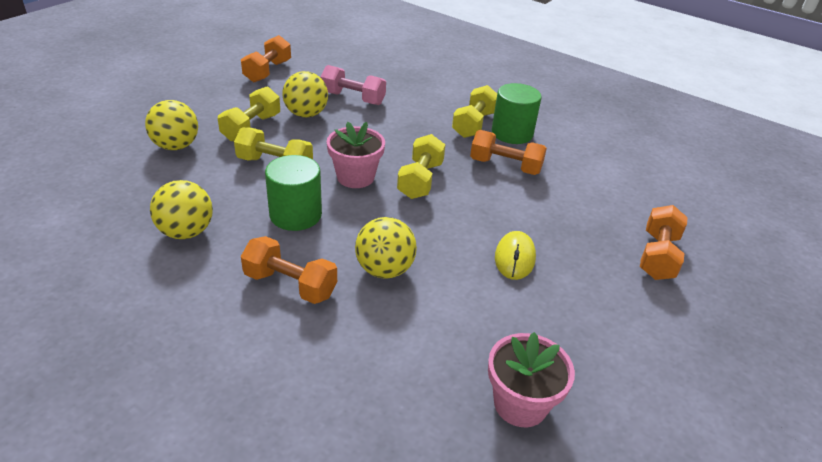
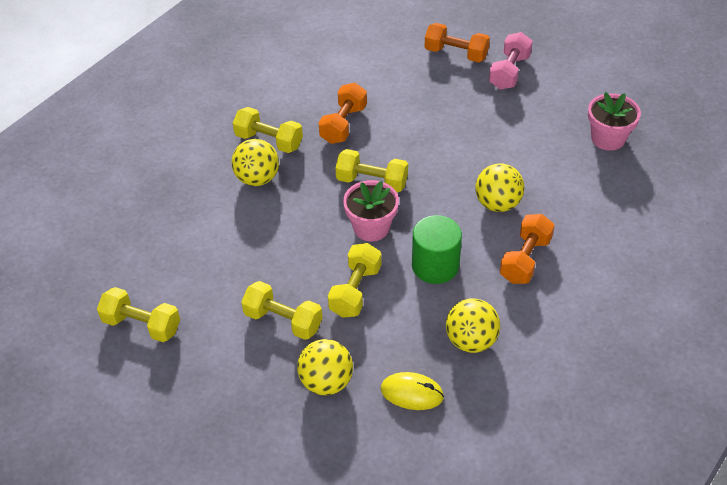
camera: 85 degrees left, 10 degrees up
(267, 71) = (141, 325): orange dumbbell -> yellow dumbbell
(306, 114) = (251, 276): yellow ball -> yellow ball (257, 178)
(353, 98) = (214, 237): pink dumbbell -> pink dumbbell (509, 72)
(512, 133) = (284, 115): green cylinder -> none
(514, 258) = (471, 129): yellow mouse -> yellow mouse (412, 393)

